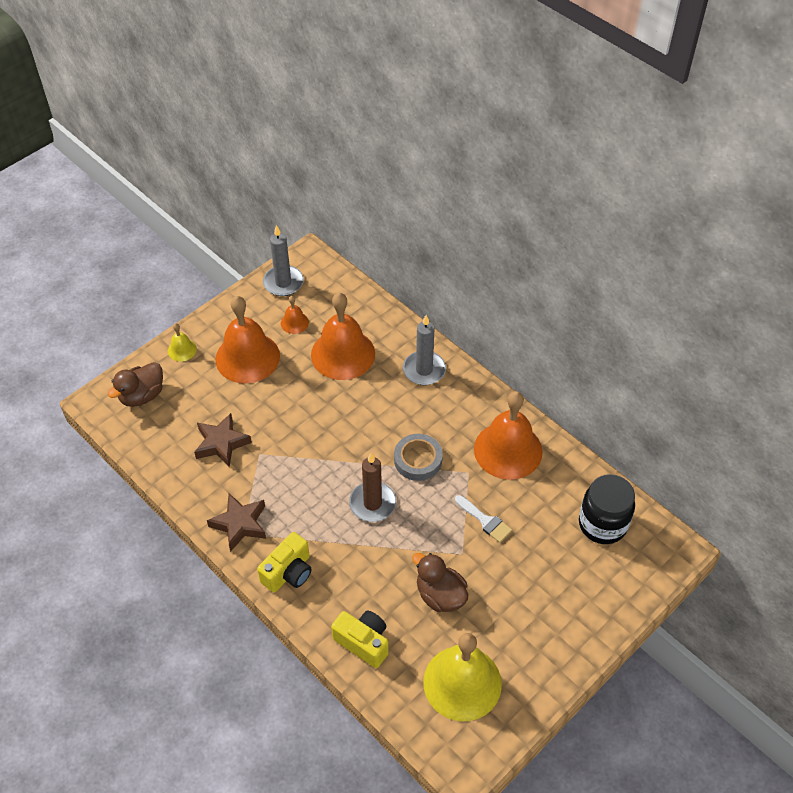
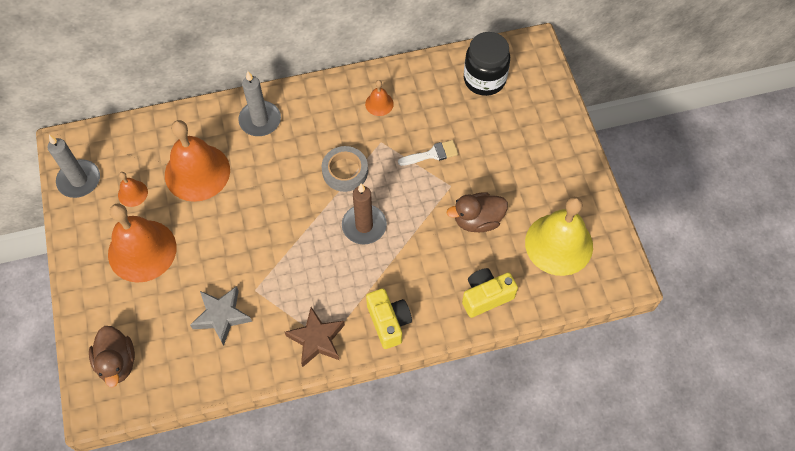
camera: 60 degrees left, 10 degrees up
(182, 350) = (90, 303): yellow bell -> none
(221, 443) = (221, 316): brown star -> grey star
(508, 450) = (379, 104): orange bell -> orange bell, size x0.45

